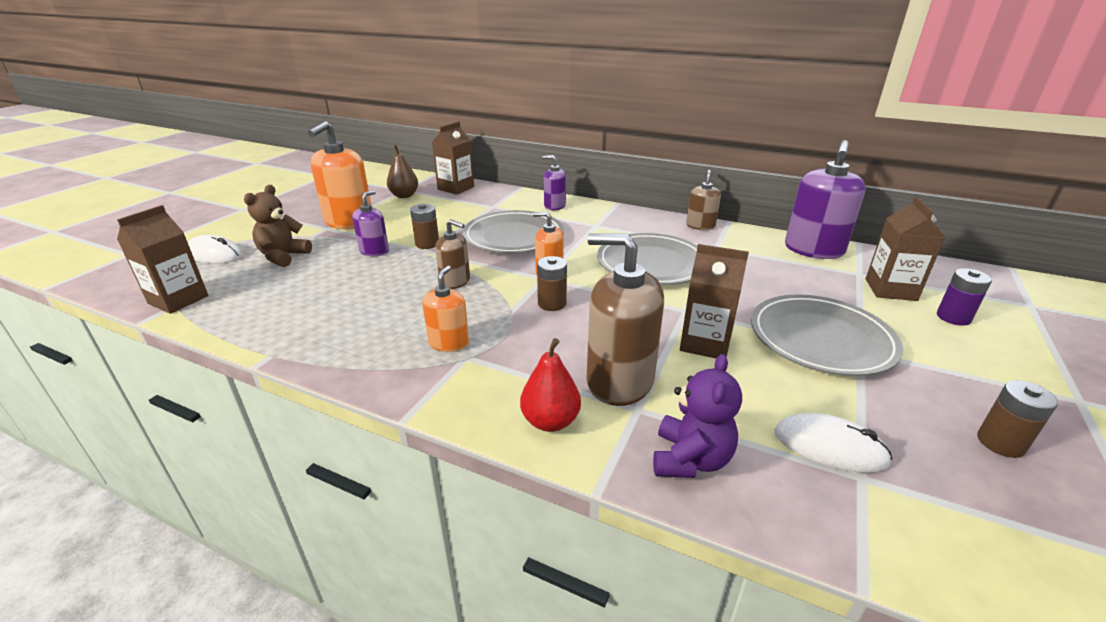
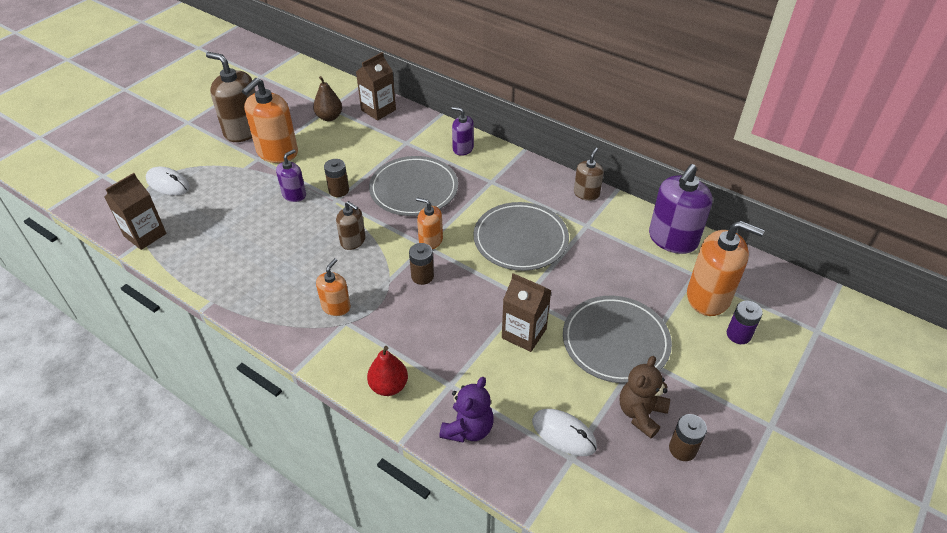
camera: 10 degrees right, 15 degrees up
(283, 256) = (221, 193): brown teddy bear -> brown teddy bear (641, 413)
(619, 381) = (446, 359): brown soap dispenser -> brown soap dispenser (243, 130)
(890, 289) = (708, 297): brown carton -> orange soap dispenser

